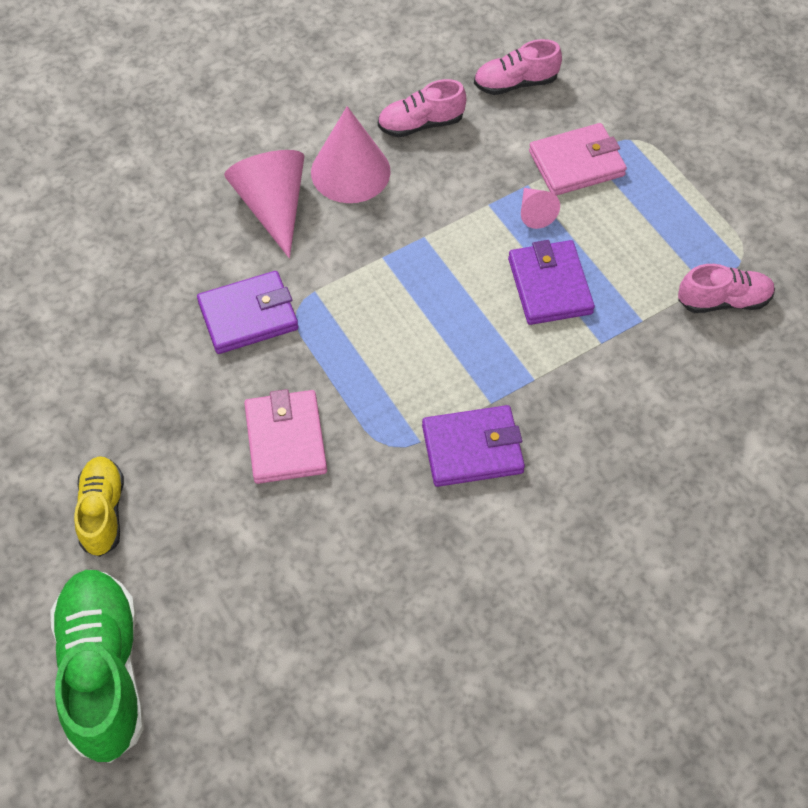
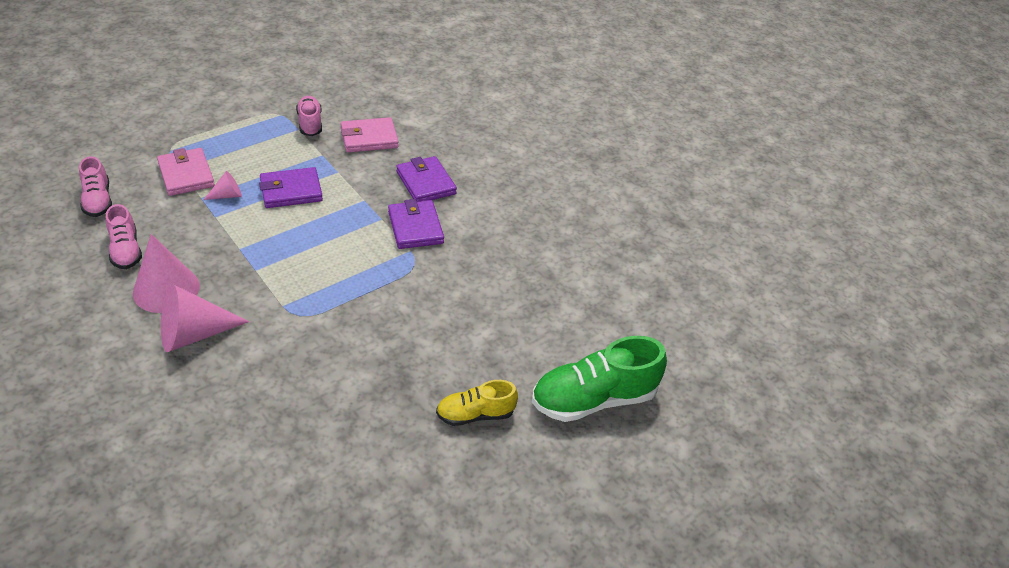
camera: 100 degrees left, 15 degrees down
(248, 316) = (302, 342): purple wallet -> purple wallet (426, 183)
(286, 439) = (411, 316): pink wallet -> pink wallet (369, 138)

